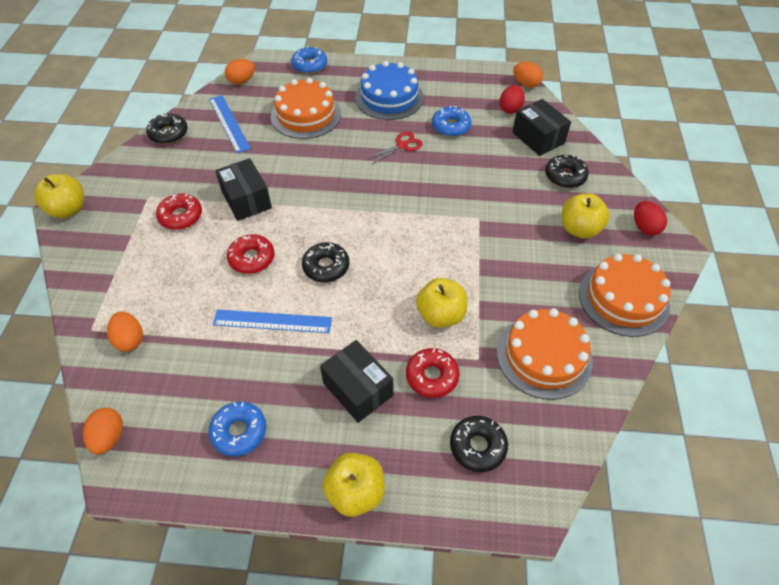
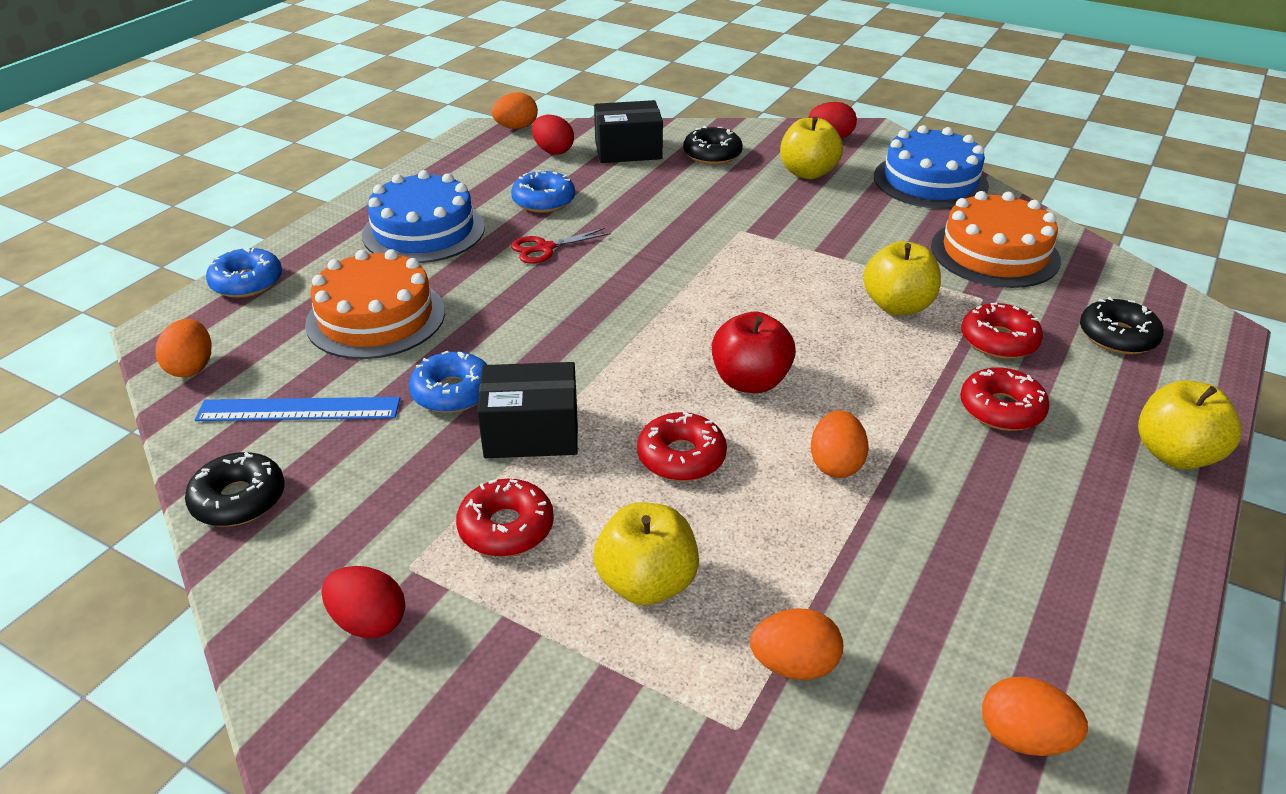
camera: 65 degrees left, 15 degrees down
(68, 209) = (330, 721): yellow apple -> yellow apple (646, 583)
(116, 198) = (369, 622): none -> red egg
(239, 432) = (1049, 551): blue donut -> blue donut (452, 392)
(272, 321) = (835, 464): blue ruler -> orange egg
(326, 267) = (750, 381): black donut -> red apple
(358, 389) = (1001, 409): black box -> red donut
(402, 145) = (544, 248): red scissors -> red scissors turned 105 degrees counterclockwise
(623, 299) = (930, 181): orange cake -> blue cake

